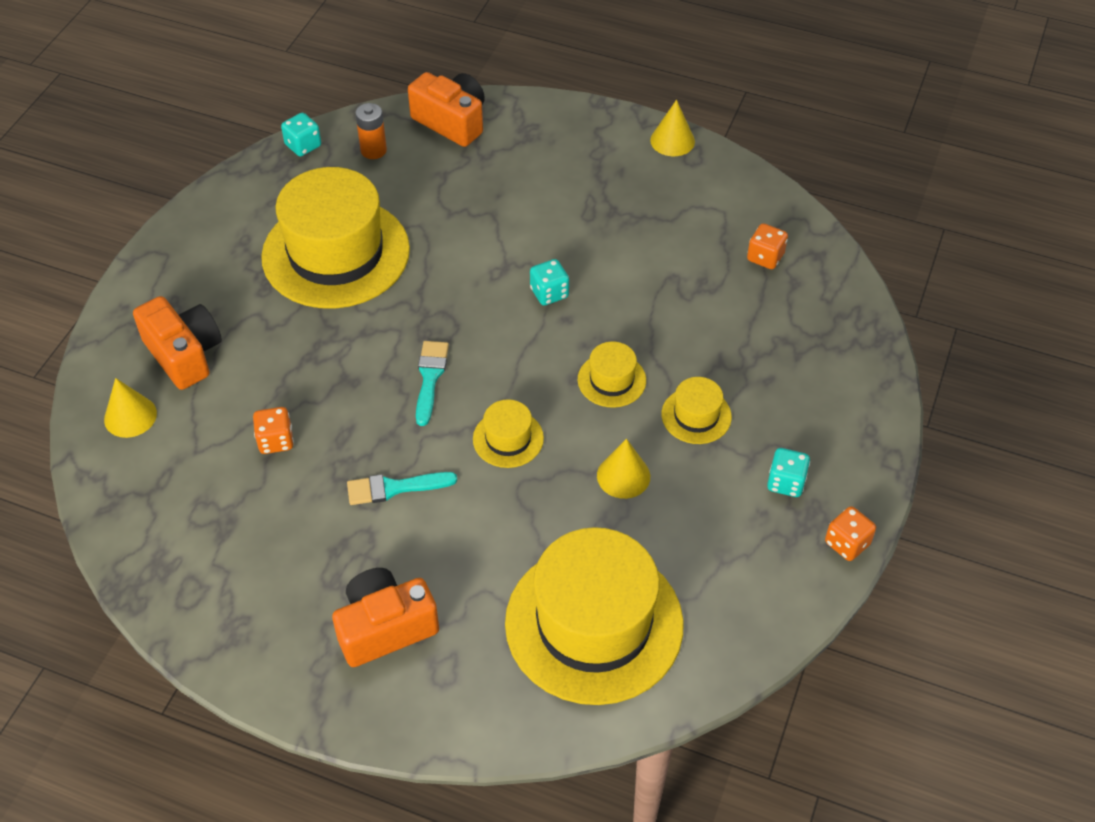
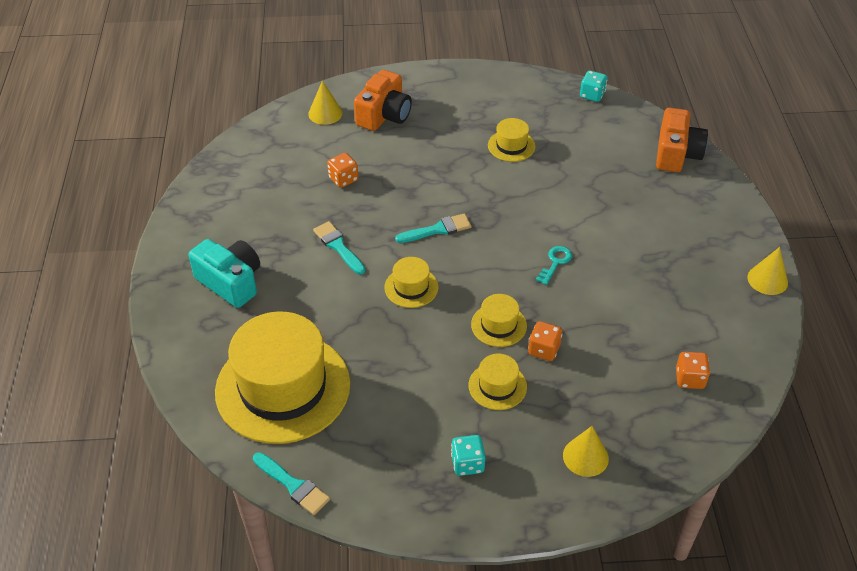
camera: 65 degrees right, 5 degrees down
(336, 253) = (511, 146): yellow hat -> yellow hat, size x0.44
(373, 150) = (616, 127): orange battery -> none
(385, 627) = (231, 282): orange camera -> turquoise camera
(549, 293) = (555, 263): turquoise dice -> turquoise key
(623, 476) = (416, 361): yellow cone -> yellow cone (585, 456)
(743, 658) = (293, 485): none -> turquoise brush
(847, 543) = (431, 523): orange dice -> orange dice (544, 350)

